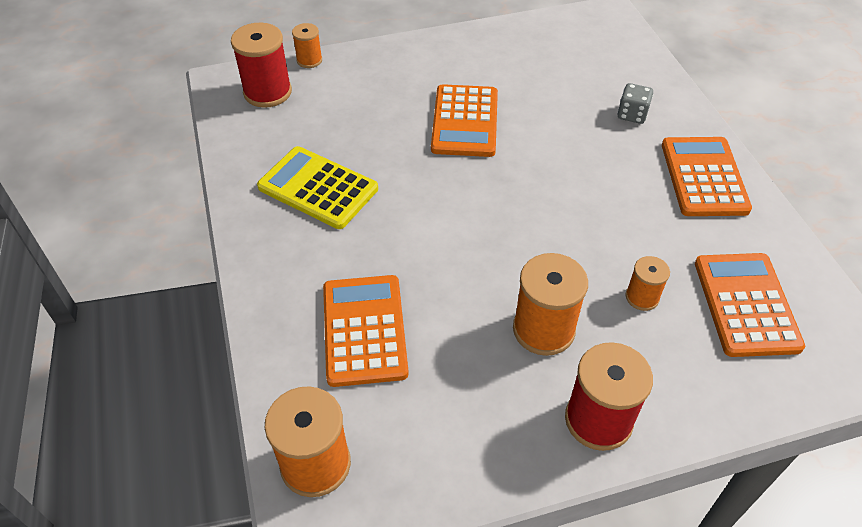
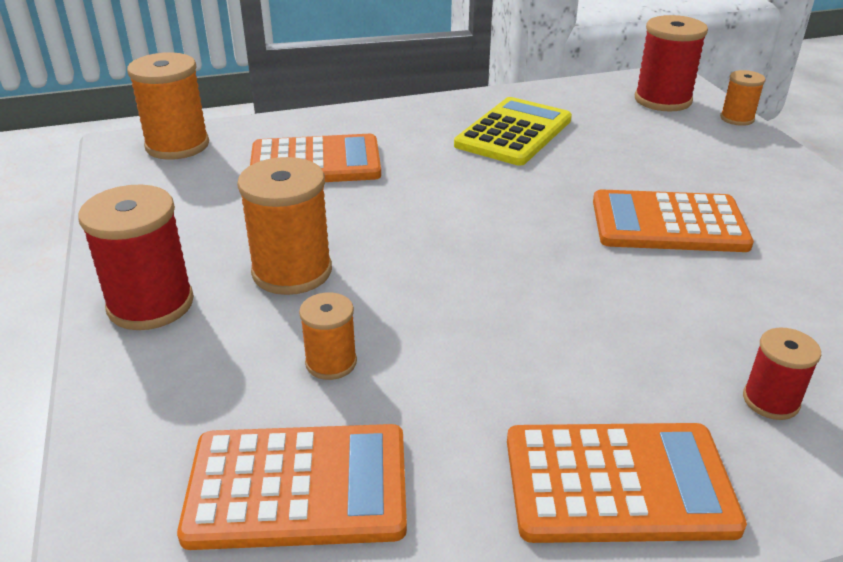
camera: 90 degrees right, 15 degrees down
(632, 114) = (770, 400): grey dice -> red spool

